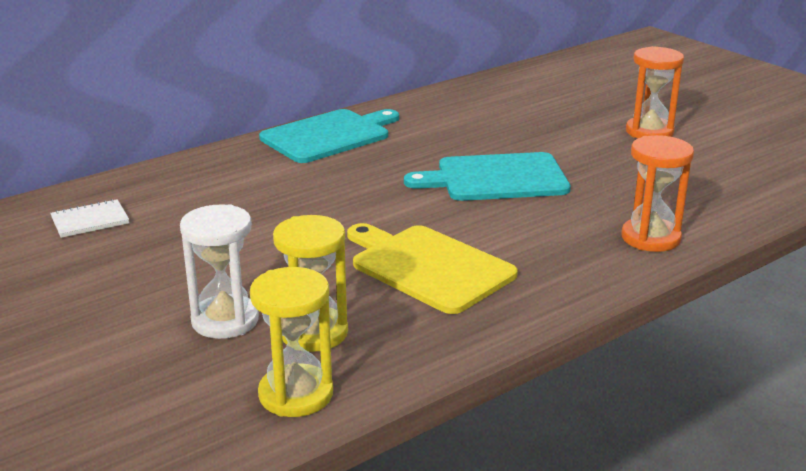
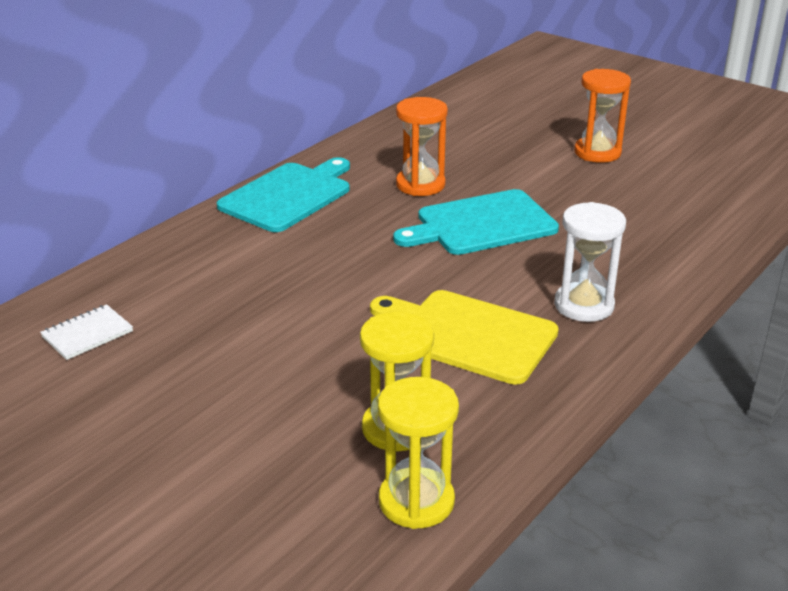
camera: 15 degrees left, 5 degrees up
(225, 320) = (299, 430): white hourglass -> white hourglass (583, 305)
(650, 238) = (657, 271): orange hourglass -> orange hourglass (420, 185)

